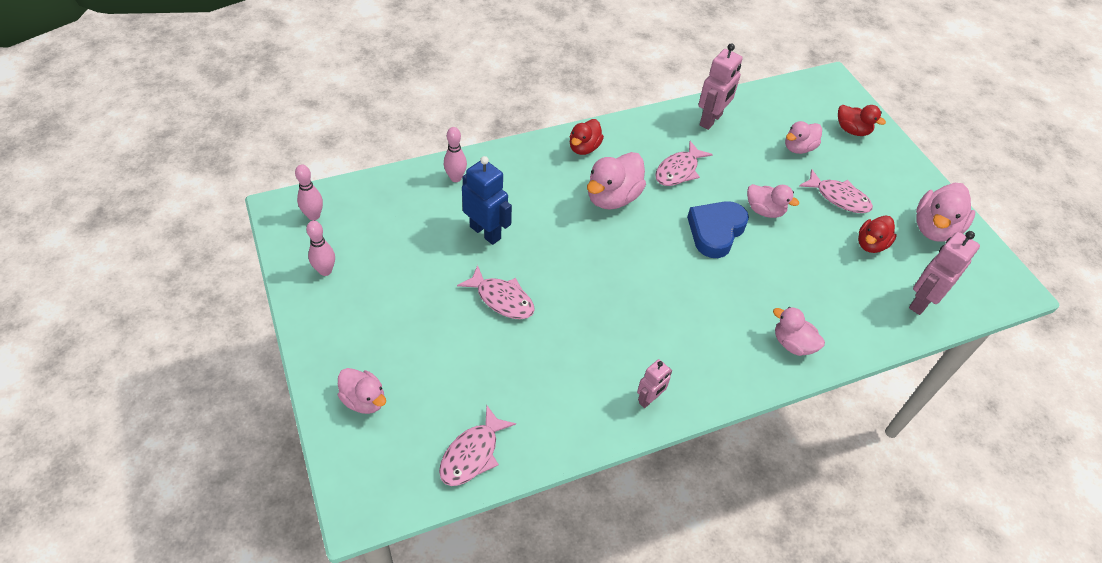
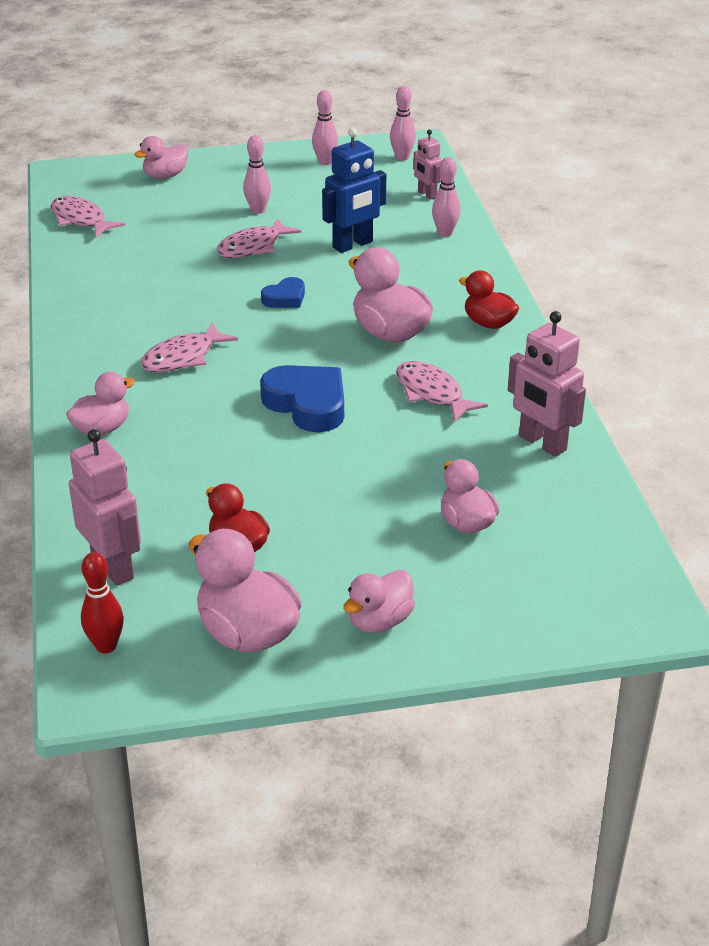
camera: 105 degrees right, 15 degrees down
(432, 307) = (258, 210): none -> pink bowling pin
(581, 264) = (285, 298): none -> blue heart
(649, 399) = (83, 317): pink robot -> pink robot (427, 194)
(764, 211) = (335, 456): pink duck -> pink duck (379, 621)
(839, 197) = (344, 539): pink fish -> pink fish (183, 357)
(852, 130) = (506, 602): red duck -> none
(981, 289) = (106, 646): none -> red bowling pin

